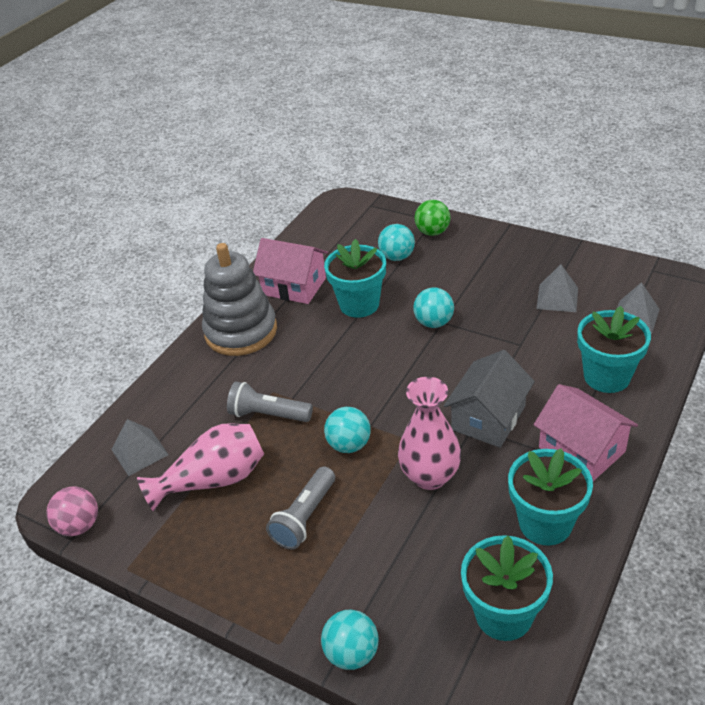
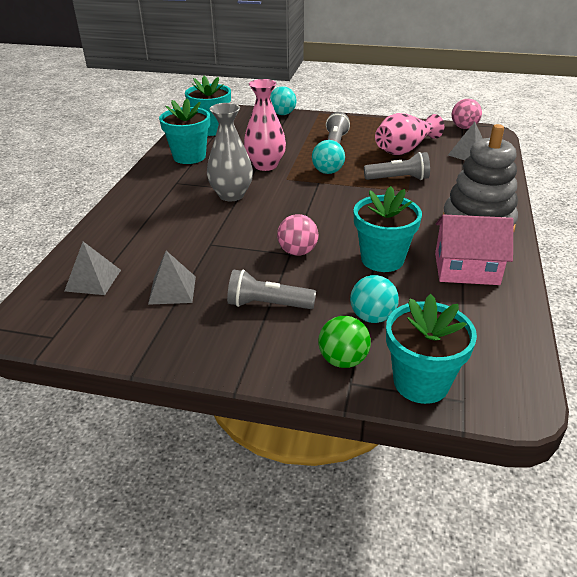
camera: 160 degrees right, 5 degrees down
(434, 323) = (297, 252): turquoise ball -> pink ball
(475, 275) = (267, 304): none -> grey flashlight
(488, 418) = (231, 195): grey house -> grey vase
(581, 449) = (162, 187): pink house -> none
(606, 376) = (134, 229): turquoise flower pot -> turquoise flower pot (421, 382)

